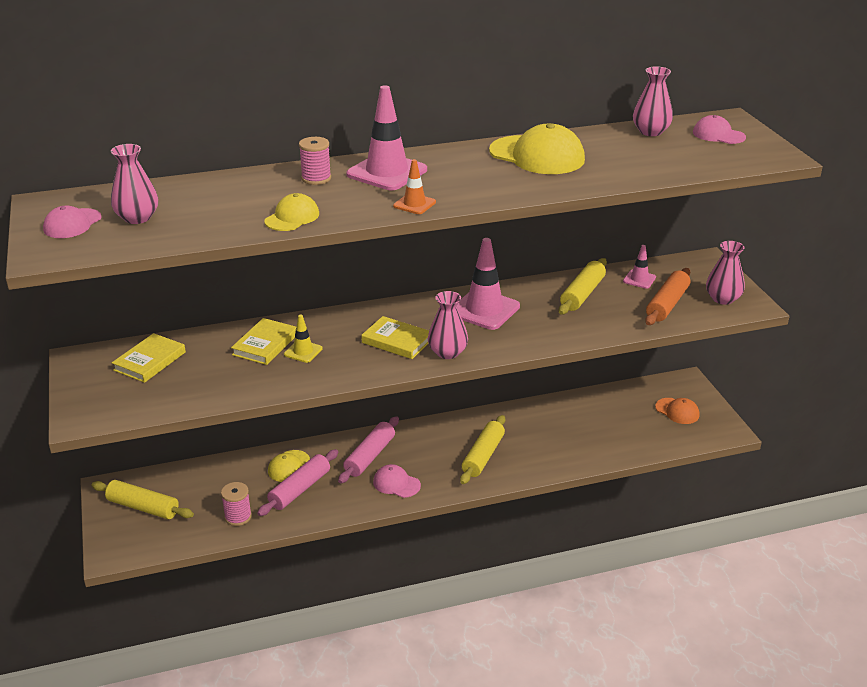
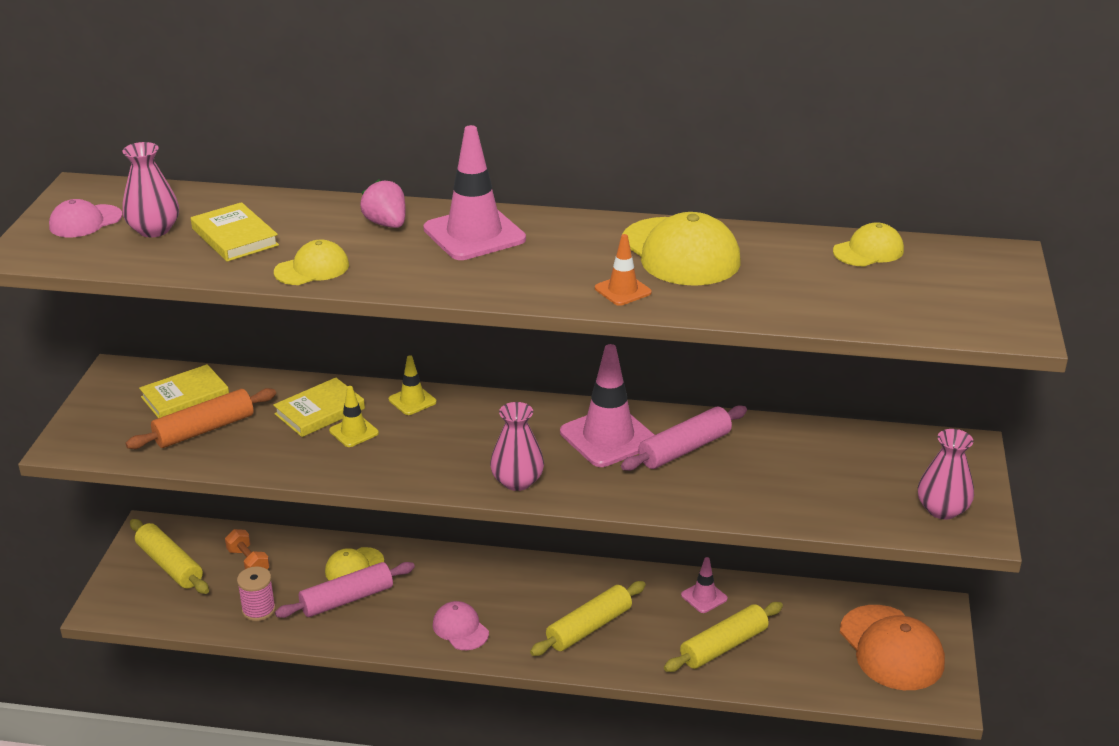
camera: 25 degrees right, 0 degrees up
(205, 487) = (248, 562): none -> orange dumbbell
(316, 178) = (386, 224): pink spool -> pink strawberry
(328, 321) = (412, 401): none -> yellow traffic cone
(370, 456) = (453, 584): pink rolling pin -> pink rolling pin (685, 449)
(397, 341) = (470, 449): yellow book -> yellow book (235, 237)
(414, 204) = (464, 285): orange traffic cone -> orange traffic cone (623, 290)
(582, 294) = (752, 450): yellow rolling pin -> yellow rolling pin (724, 646)
(639, 279) = (847, 450): pink traffic cone -> pink traffic cone (704, 597)
(650, 132) = (868, 251): pink vase -> yellow cap
(667, 304) = (856, 496): orange rolling pin -> orange rolling pin (204, 429)
(677, 411) = (891, 648): orange cap -> orange cap, size x1.80
(718, 135) = (960, 276): pink cap -> none

